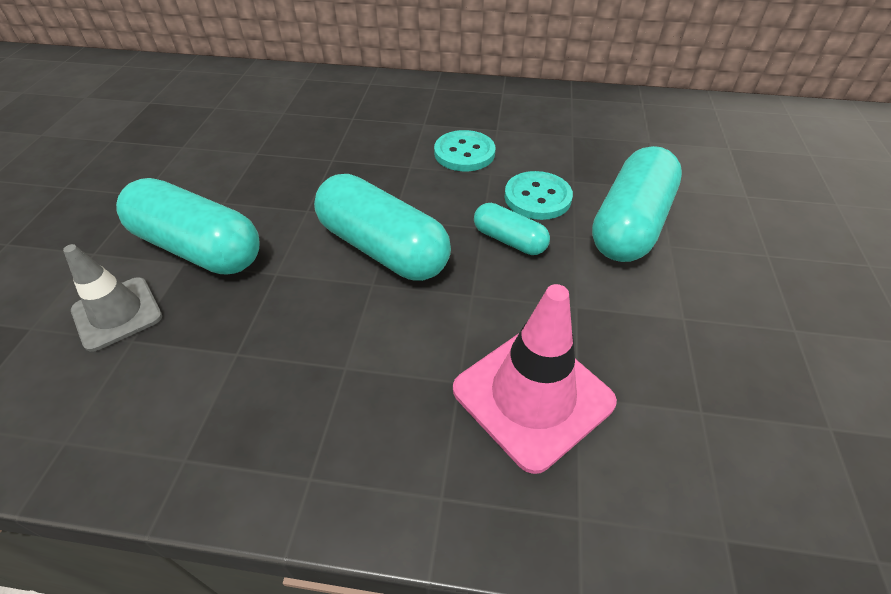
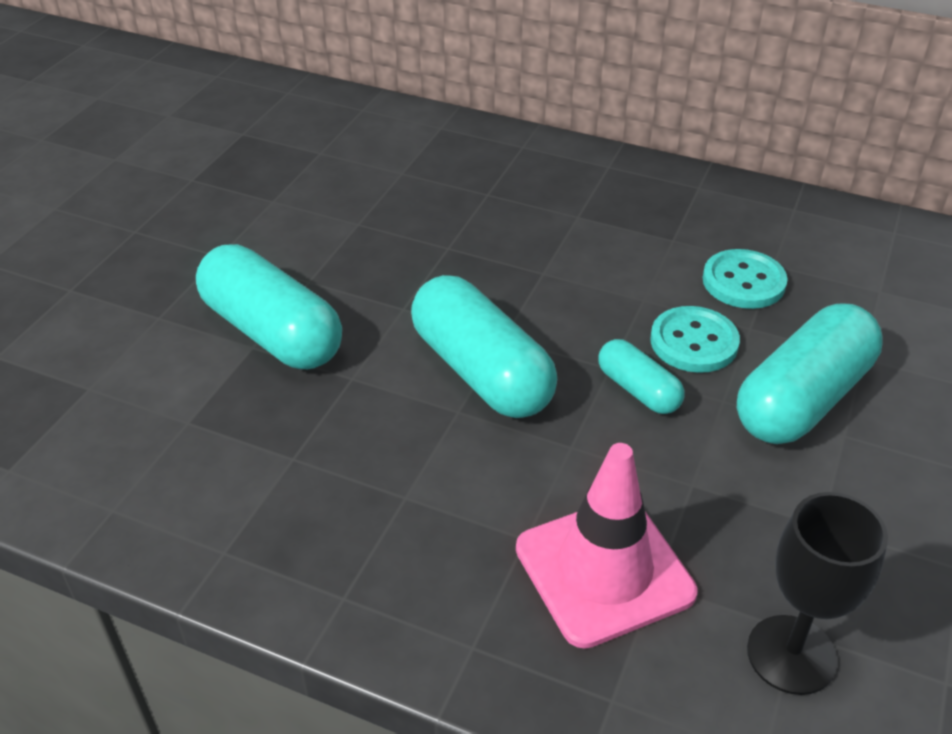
camera: 15 degrees right, 5 degrees down
(117, 313) = (176, 390): grey traffic cone -> none
(464, 153) = (618, 266): turquoise button -> turquoise button (743, 282)
(707, 434) = (791, 654): none -> black goblet

